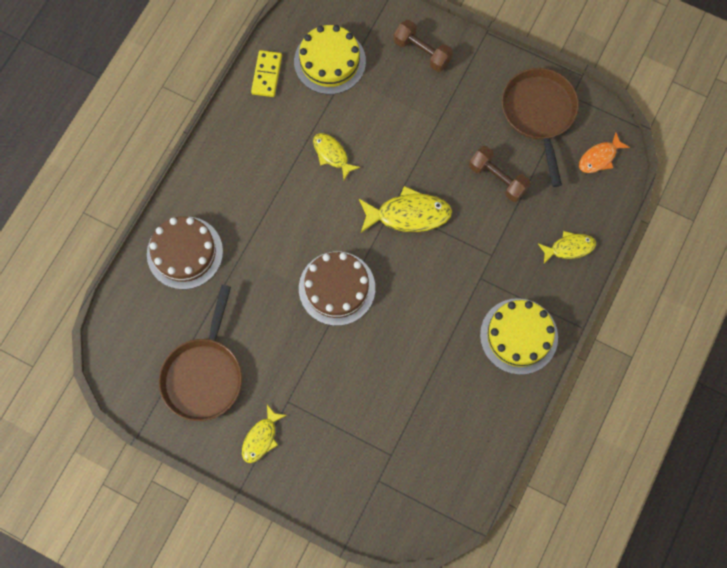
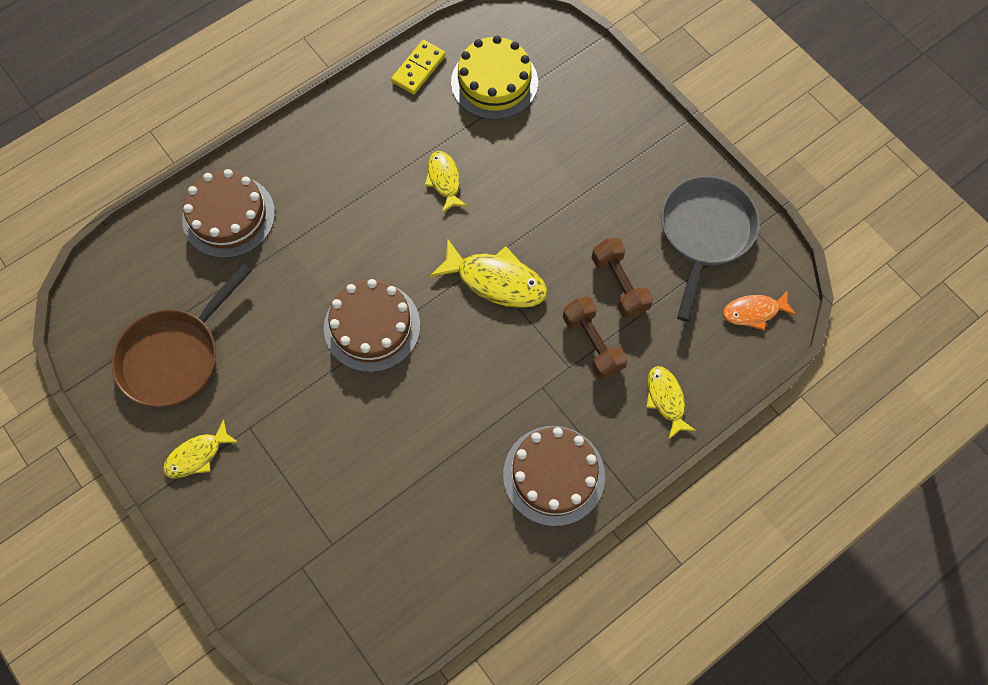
camera: 25 degrees right, 5 degrees down
(422, 52) = (603, 113): brown dumbbell -> brown dumbbell (592, 343)
(518, 336) = (553, 475): yellow cake -> brown cake
(539, 114) = (705, 233): brown pan -> grey pan
(569, 248) = (666, 399): yellow fish -> yellow fish turned 120 degrees counterclockwise

